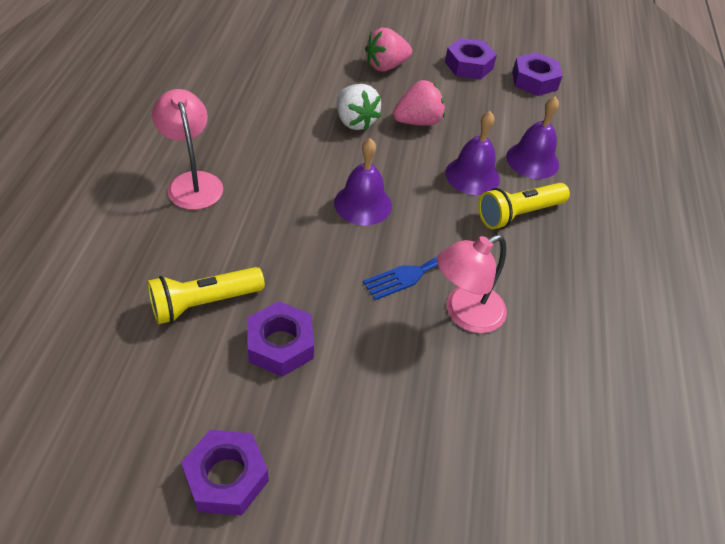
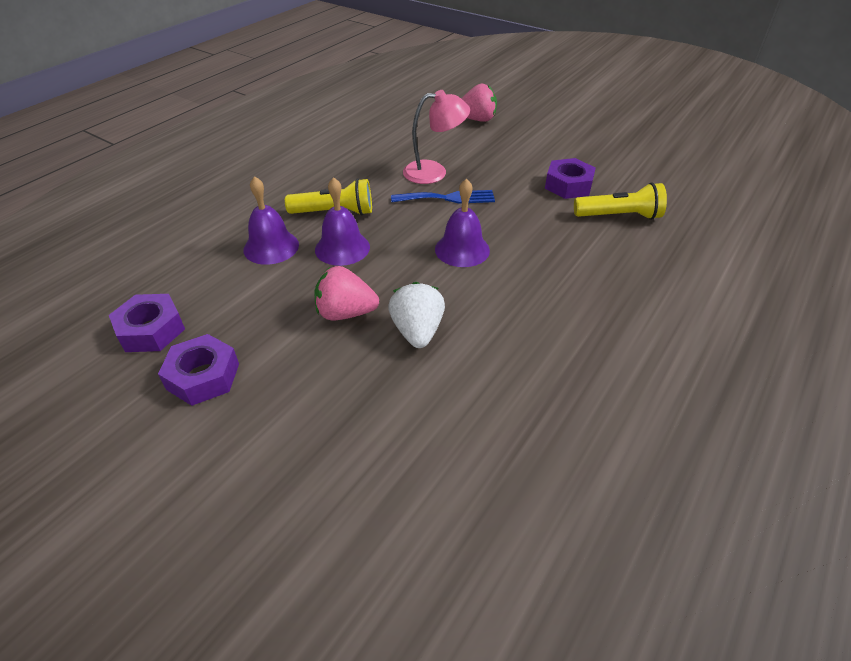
camera: 150 degrees left, 5 degrees down
(193, 182) = (622, 306): pink lamp -> none
(226, 477) = (613, 148): purple nut -> none
(386, 66) = (317, 406): pink strawberry -> pink strawberry (477, 119)

